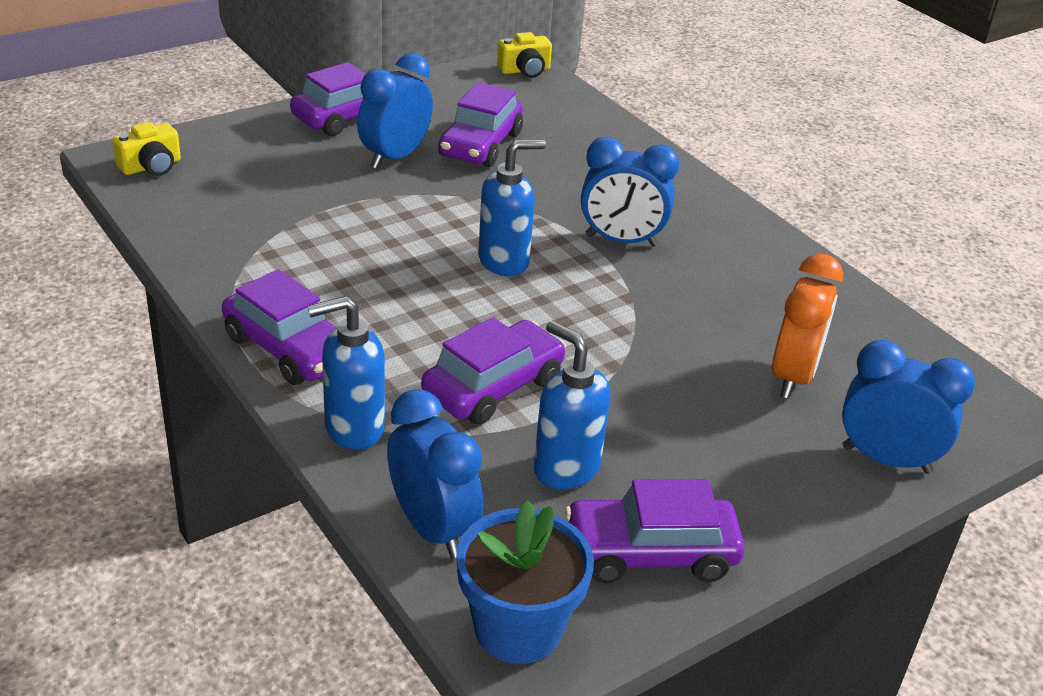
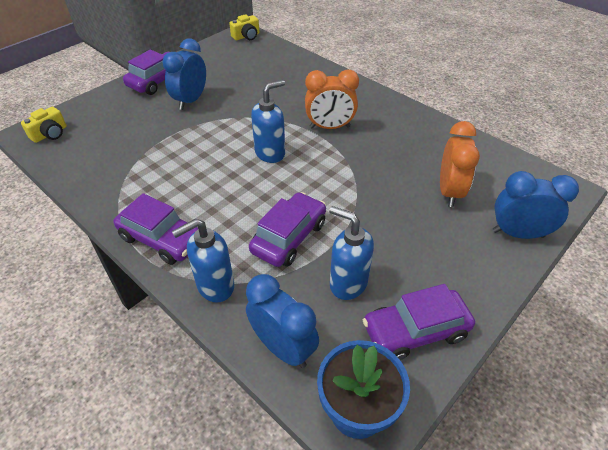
camera: 10 degrees left, 10 degrees up
(480, 145) = (236, 84): purple car -> none
(621, 241) = (330, 127): blue clock -> orange clock

